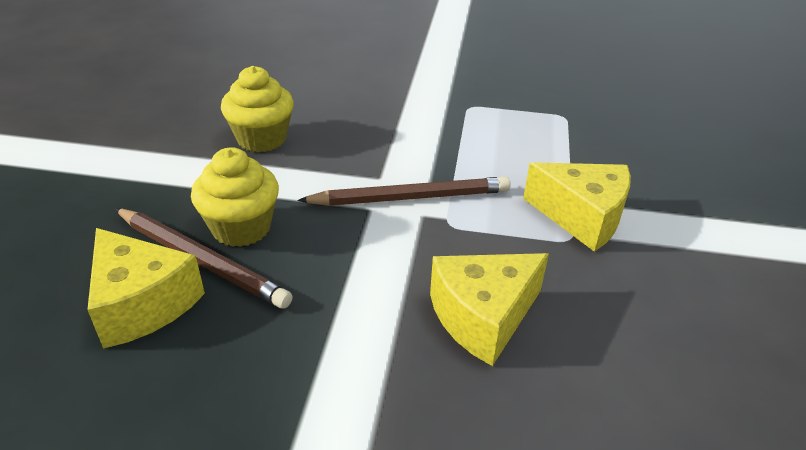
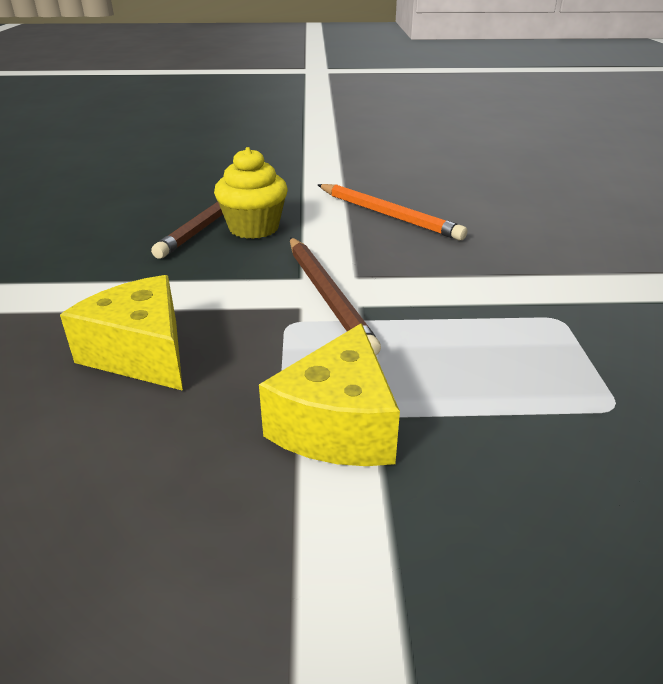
camera: 80 degrees right, 5 degrees down
(142, 303) = (163, 213): yellow cheese -> none
(262, 139) = (388, 215): yellow cupcake -> orange pencil

